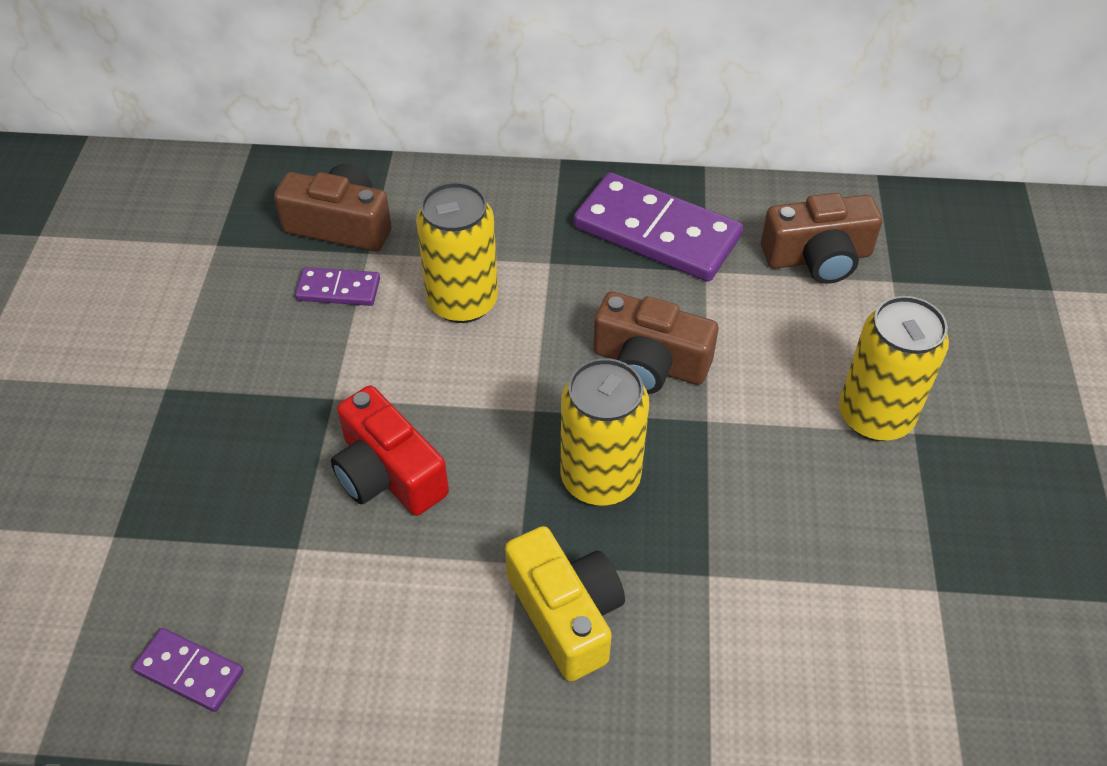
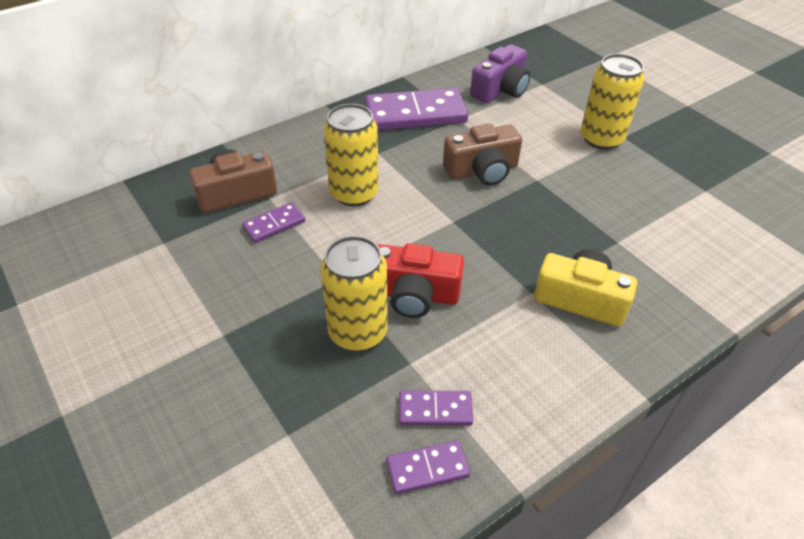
camera: 40 degrees left, 5 degrees down
(263, 618) = (435, 410): none -> purple domino
(600, 478) = (521, 231): yellow can -> yellow can (357, 332)
(818, 257) = (501, 90): brown camera -> purple camera

